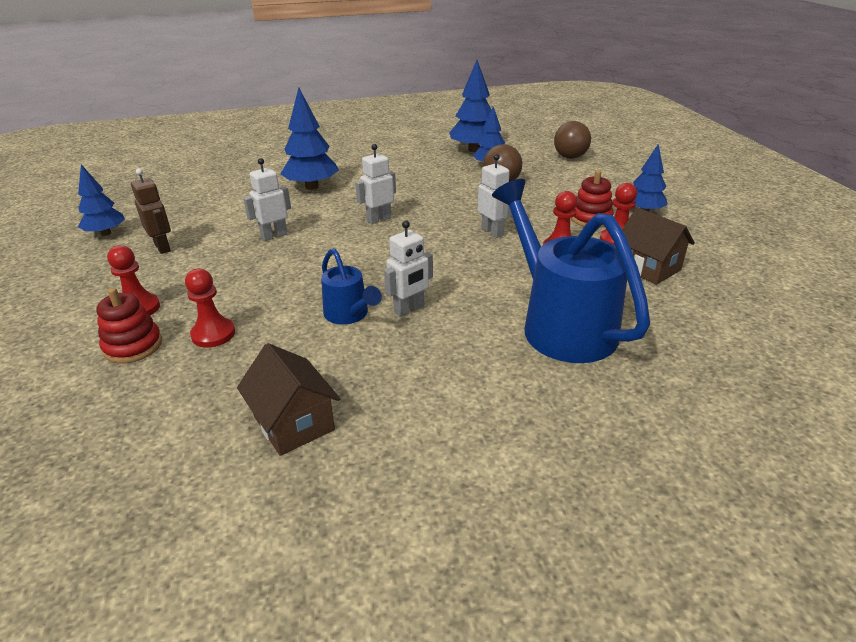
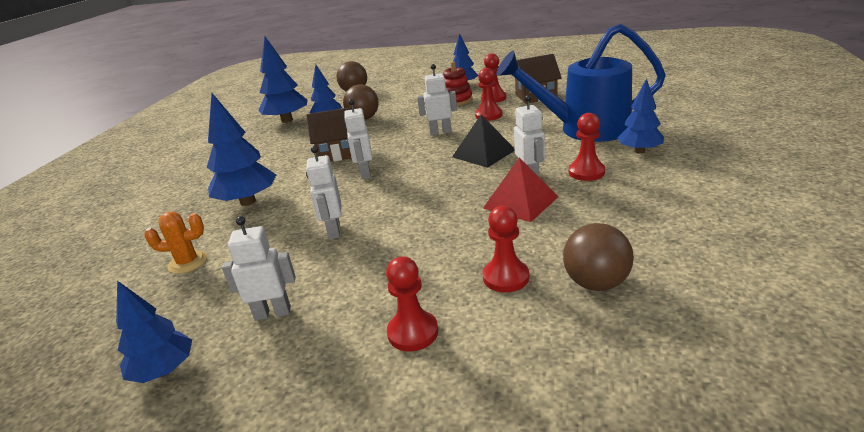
camera: 60 degrees left, 5 degrees down
(133, 346) = (495, 336): red stacking toy -> none
(163, 247) = (273, 313): brown robot -> white robot
(208, 386) = (596, 283): none -> brown ball
(221, 197) = (188, 262): none -> orange cactus
(294, 423) = (666, 239): brown house -> brown house (338, 153)
(349, 315) = (520, 202): blue watering can -> red pyramid
(435, 345) = (586, 172): none -> red pawn
(452, 269) = (483, 153): none -> black pyramid
(515, 378) = (639, 151): none -> blue tree

